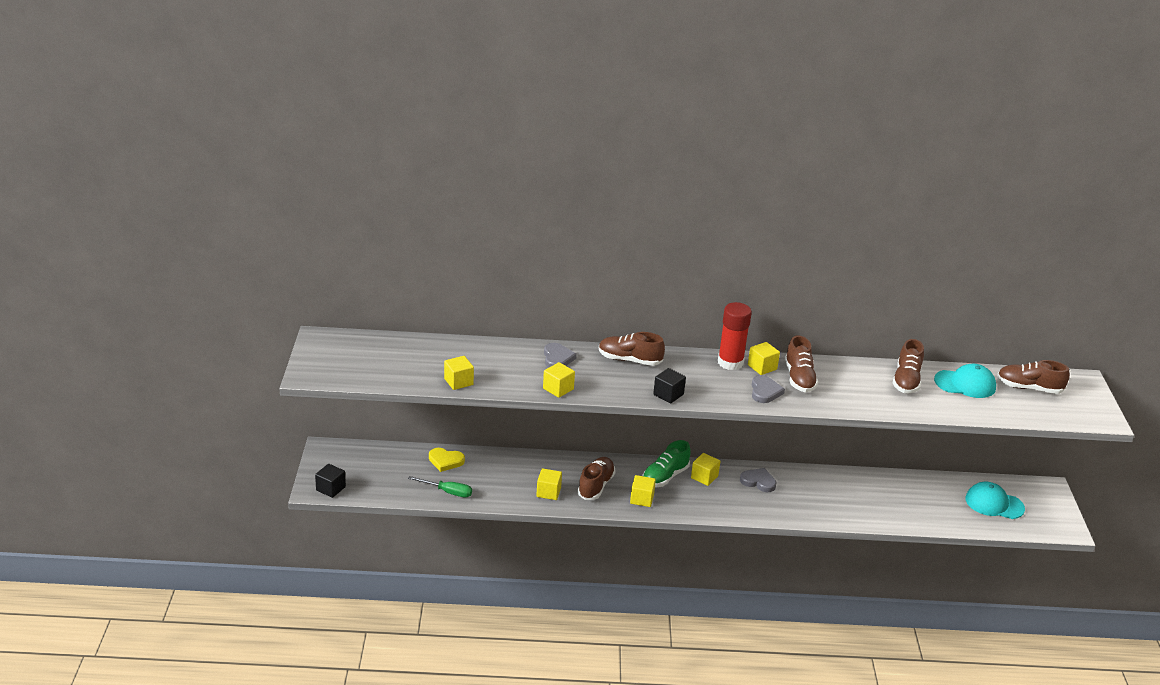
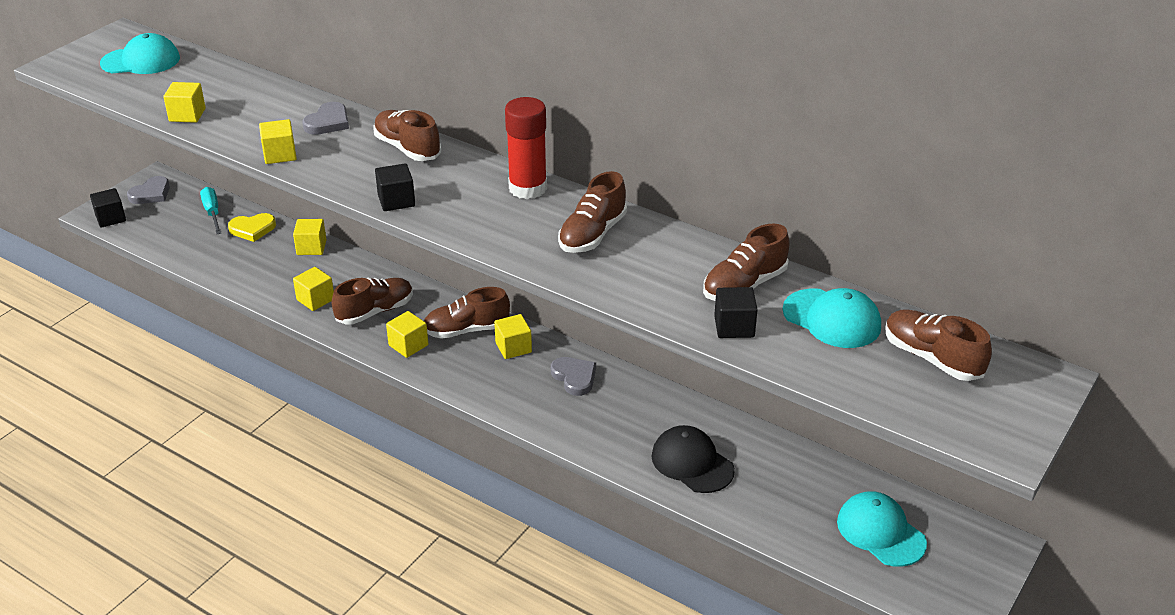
camera: 35 degrees right, 5 degrees up
(367, 354) = (141, 61): none -> turquoise cap
(402, 459) = (212, 213): none -> turquoise screwdriver
(445, 461) = (252, 229): yellow heart -> yellow heart turned 60 degrees counterclockwise
(447, 492) = (214, 261): green screwdriver -> none
(665, 477) = (466, 330): green shoe -> brown shoe
(762, 367) = (562, 206): yellow cube -> yellow cube (311, 247)
(765, 391) = (523, 236): grey heart -> grey heart (151, 194)
(871, 505) = (692, 463): none -> black cap
(928, 404) = (734, 327): none -> black cube

